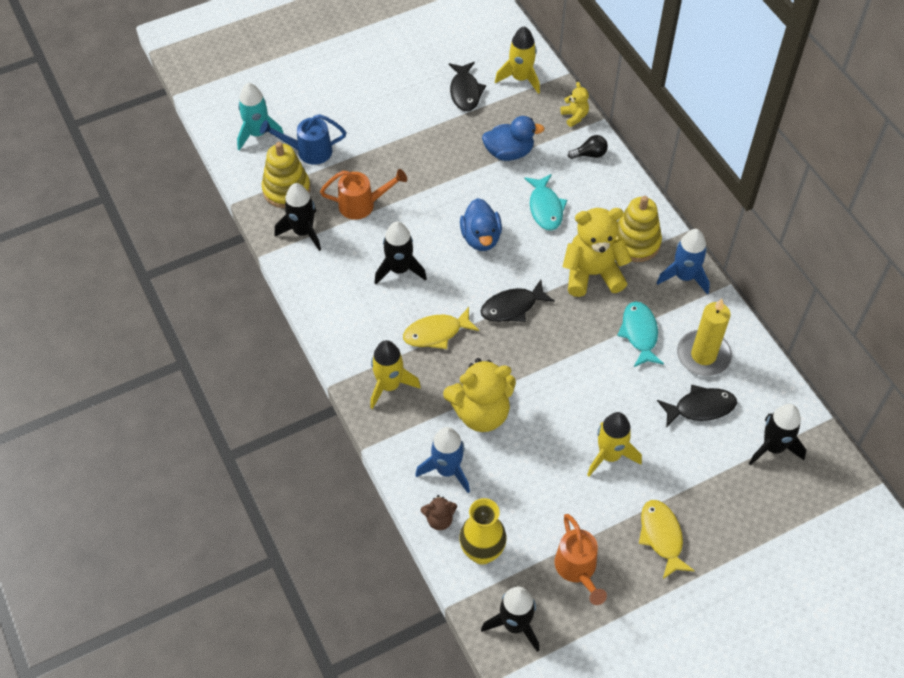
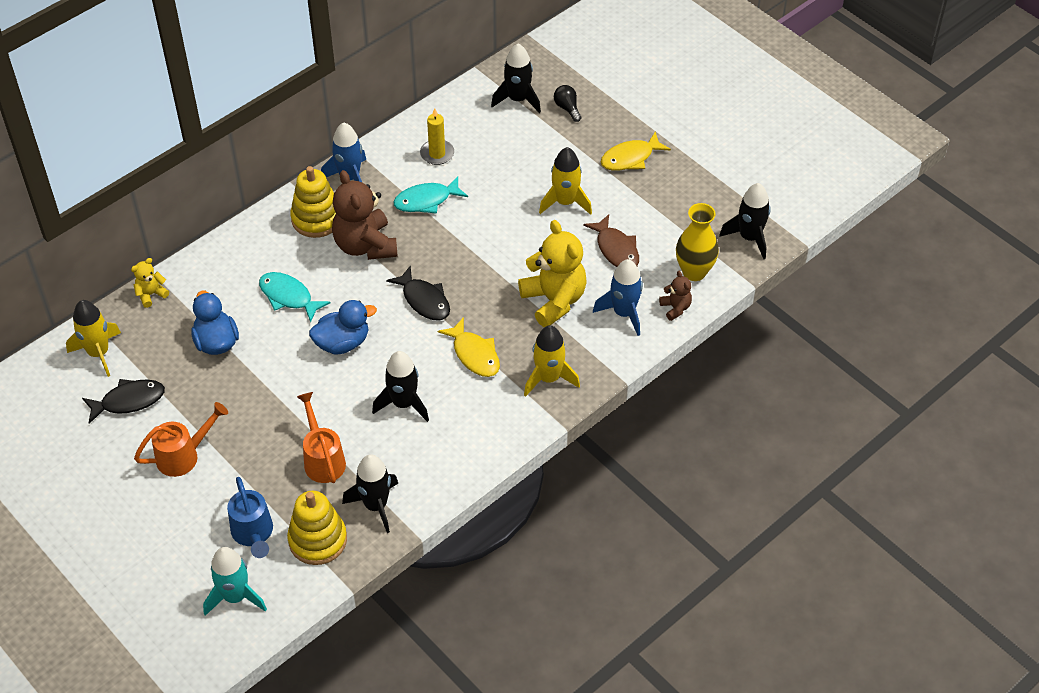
camera: 105 degrees left, 5 degrees down
(533, 486) = (616, 249): none -> brown fish
(545, 208) = (288, 297): turquoise fish -> turquoise fish turned 120 degrees counterclockwise
(577, 569) = (682, 206): orange watering can -> orange watering can (183, 456)
(589, 154) = (205, 273): black light bulb -> black light bulb (567, 108)
(592, 274) = (365, 245): yellow teddy bear -> brown teddy bear
(700, 407) = (494, 149): black fish -> none
(703, 355) = (437, 154): yellow candle -> yellow candle, size x0.66

